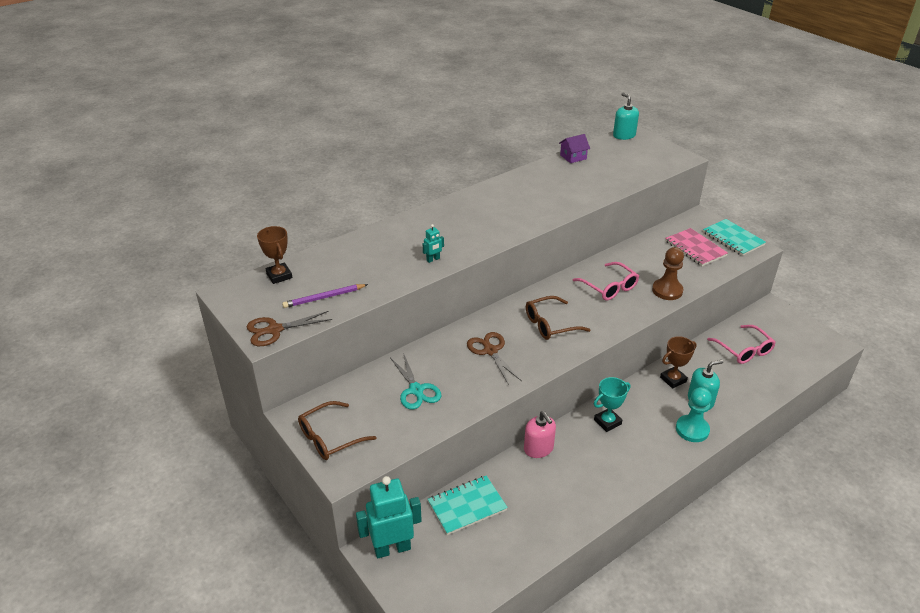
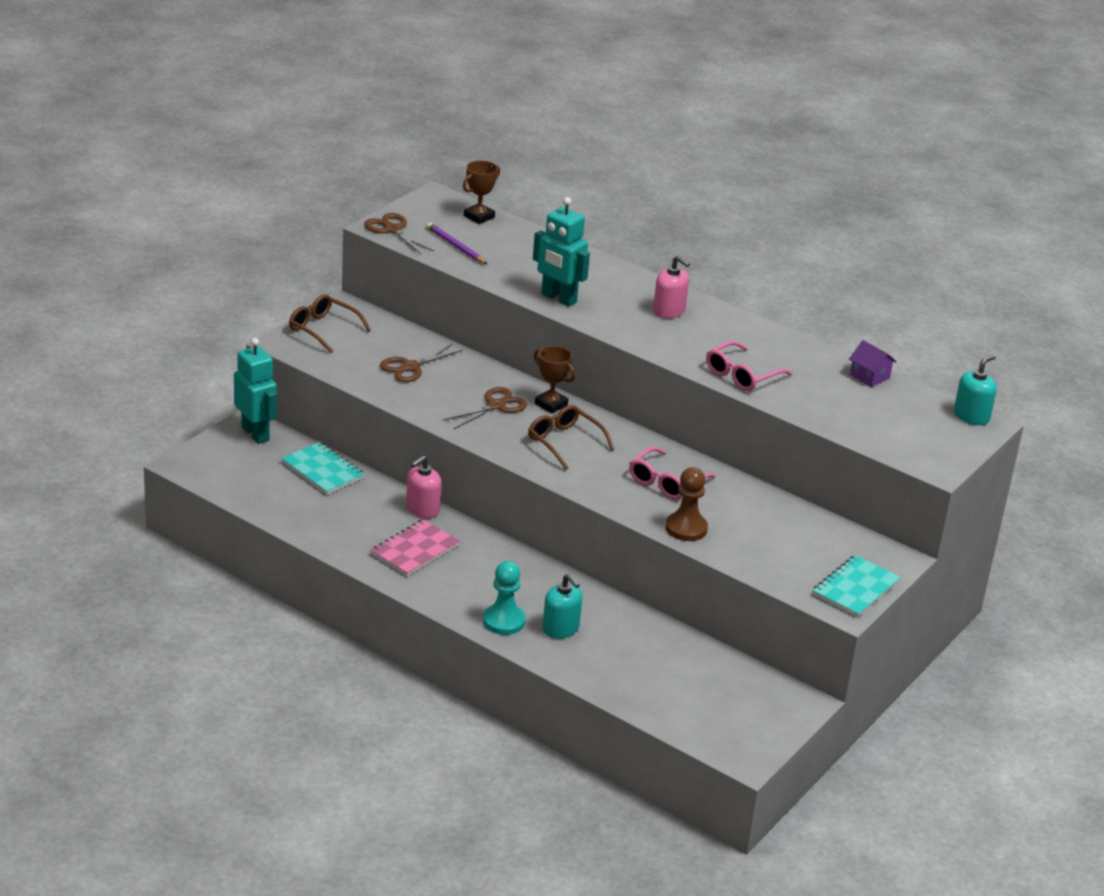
camera: 70 degrees right, 5 degrees down
(416, 390) = (410, 367): turquoise scissors -> brown scissors
(433, 259) = (558, 298): turquoise robot -> turquoise robot, size x2.27
(468, 213) = (669, 311): none -> pink soap dispenser
(607, 422) = (487, 556): turquoise trophy -> none
(673, 379) = (590, 606): brown trophy -> brown trophy (551, 404)
(695, 248) = (805, 553): pink notebook -> pink notebook (415, 550)
(743, 350) = (685, 669): pink glasses -> pink glasses (742, 375)

